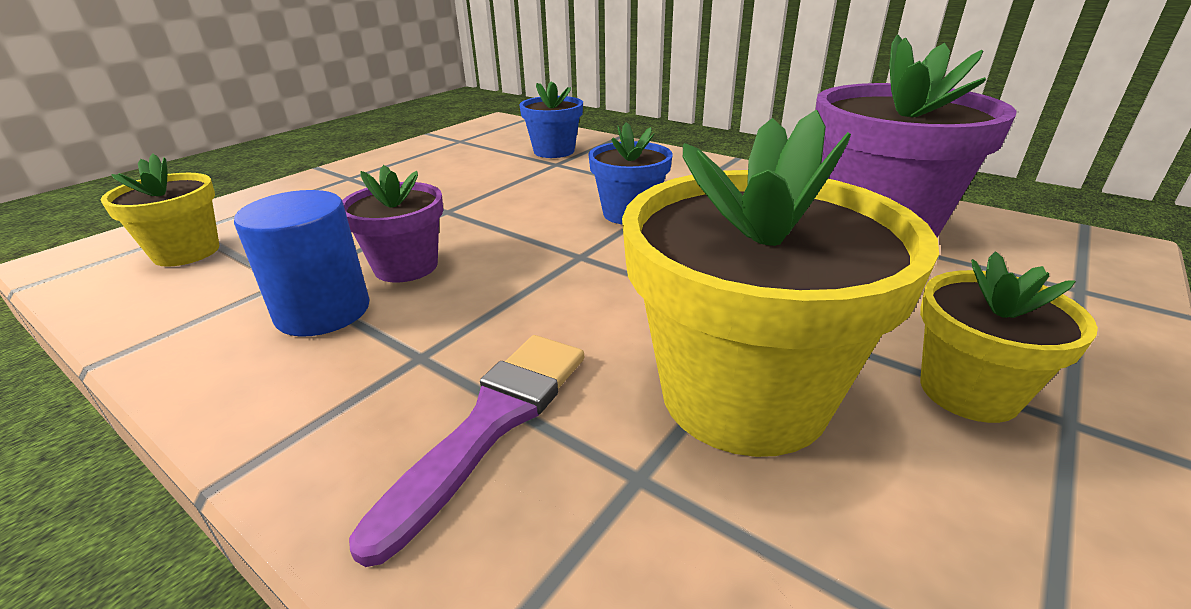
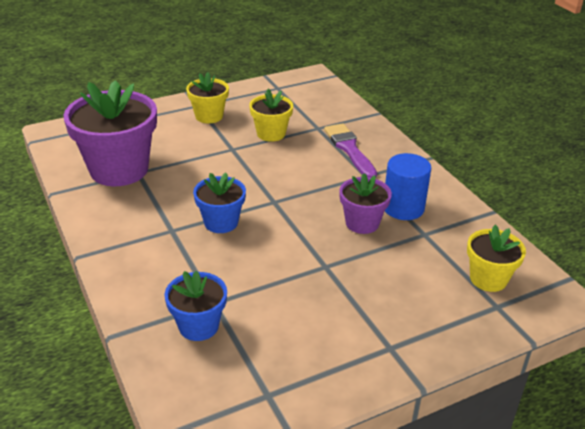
camera: 155 degrees left, 5 degrees up
(492, 423) = (349, 149): purple brush -> purple brush turned 105 degrees clockwise
(743, 395) = (271, 134): yellow flower pot -> yellow flower pot, size x0.54

